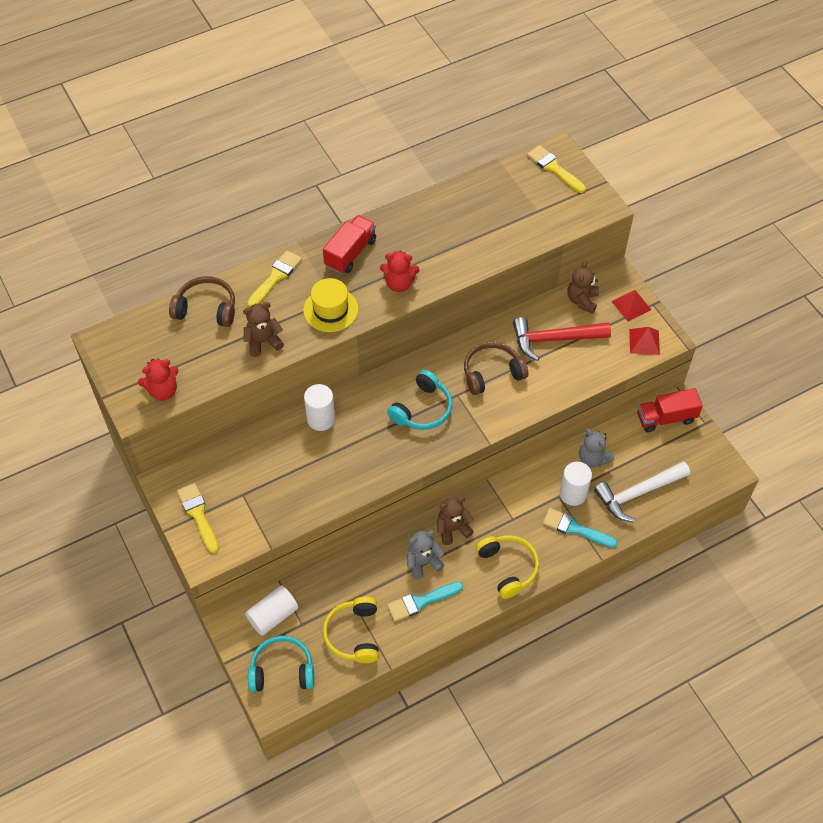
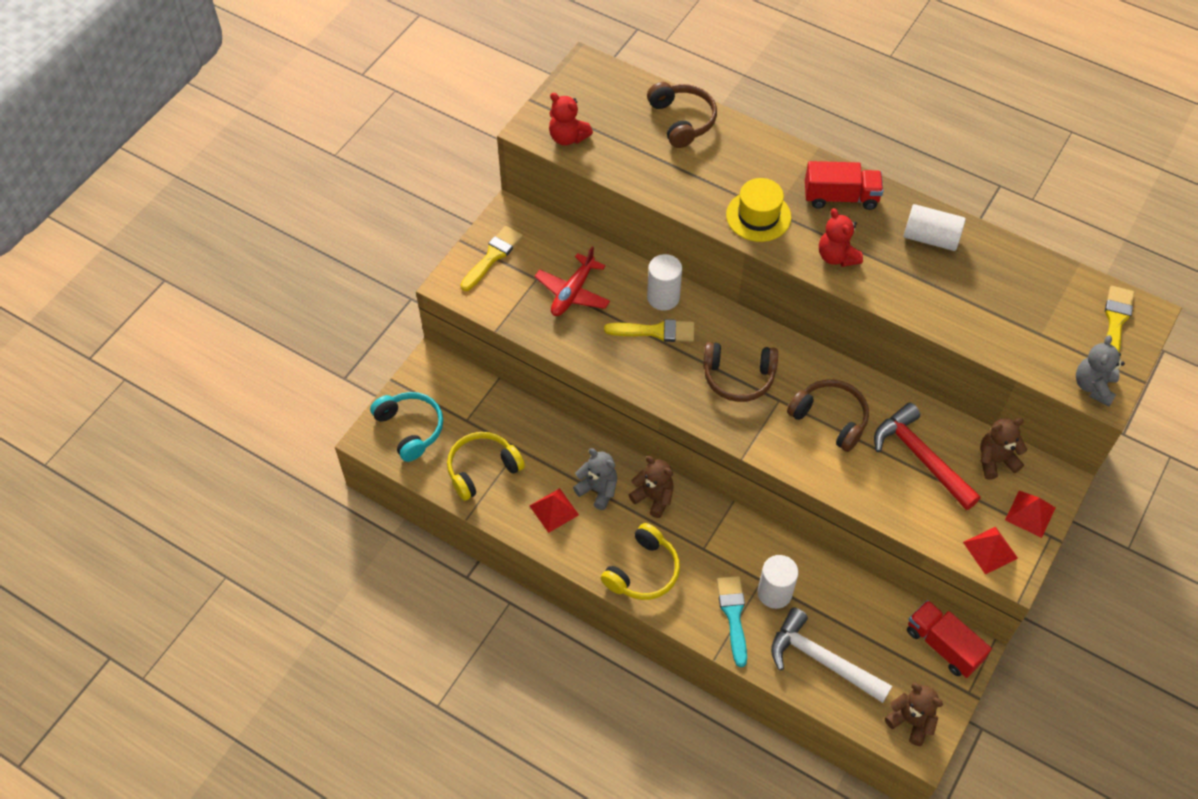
camera: 60 degrees right, 0 degrees up
(263, 341) = (678, 183): brown teddy bear -> brown teddy bear (911, 721)
(273, 476) = (572, 292): none -> red plane
(273, 616) = (460, 392): white cylinder -> white cylinder (930, 238)
(275, 277) = (761, 153): yellow brush -> yellow brush (655, 331)
(421, 601) = (554, 510): turquoise brush -> red pyramid
(422, 409) = (738, 377): turquoise headphones -> brown headphones
(593, 458) = (833, 592): grey teddy bear -> grey teddy bear (1093, 386)

